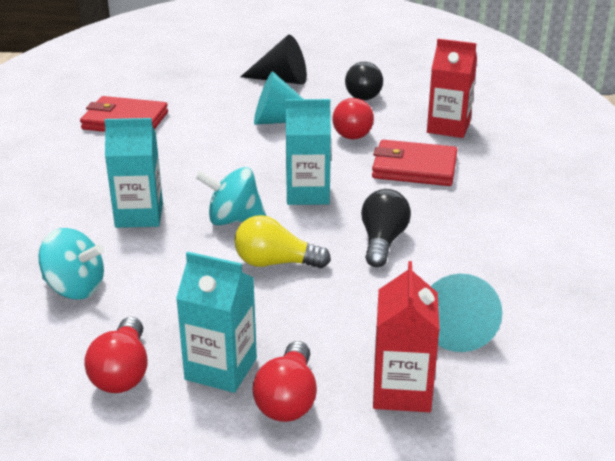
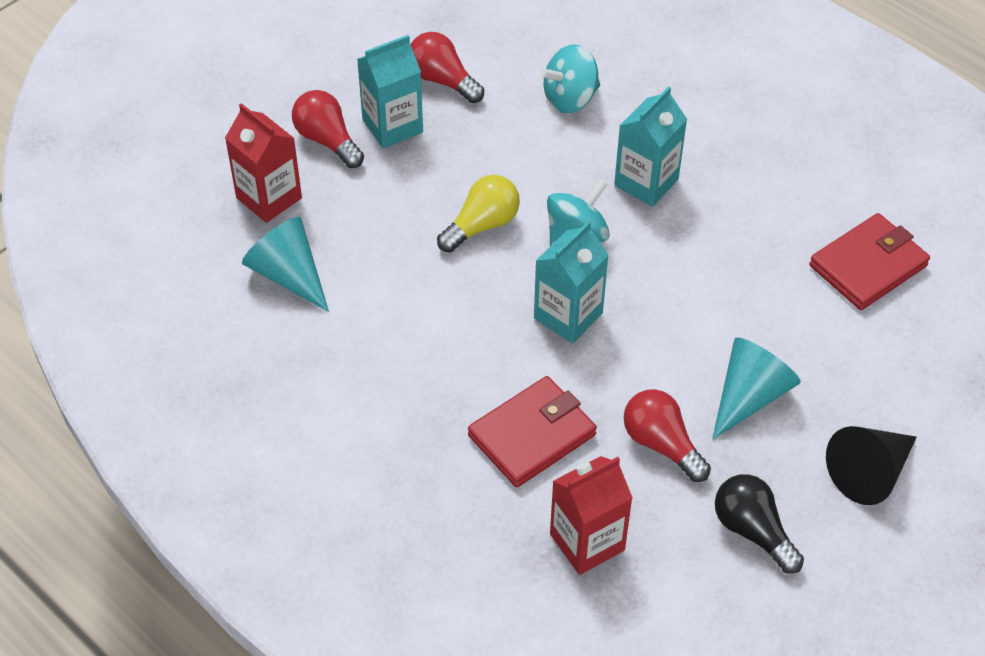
camera: 130 degrees right, 20 degrees up
(382, 241) = (437, 313): black light bulb -> none

